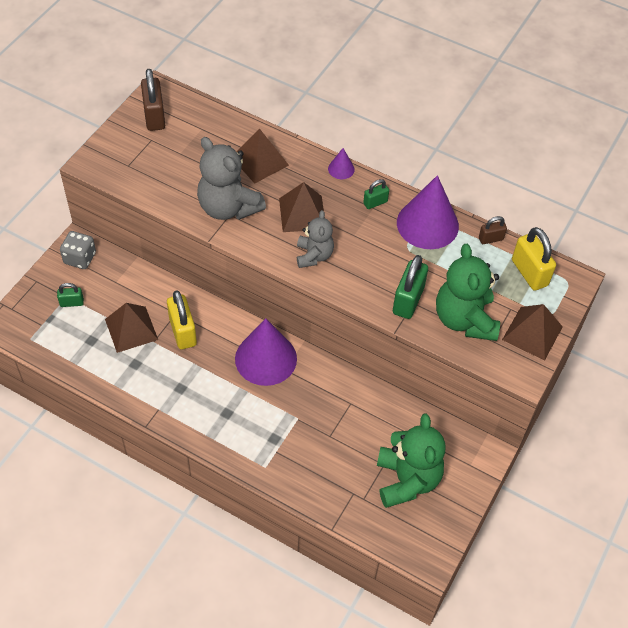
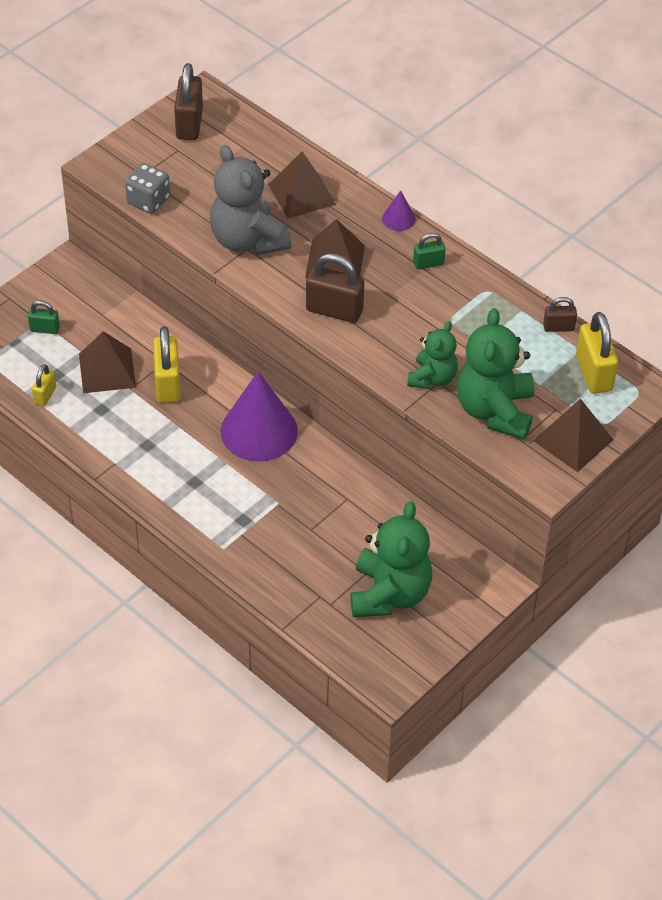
camera: 15 degrees right, 5 degrees down
(80, 258) = (67, 281): grey dice -> grey dice (148, 201)
(86, 360) = (45, 395): none -> yellow padlock
(314, 255) = (334, 310): grey teddy bear -> brown padlock
(408, 300) = (432, 378): green padlock -> green teddy bear
(427, 224) = (485, 298): purple cone -> none

